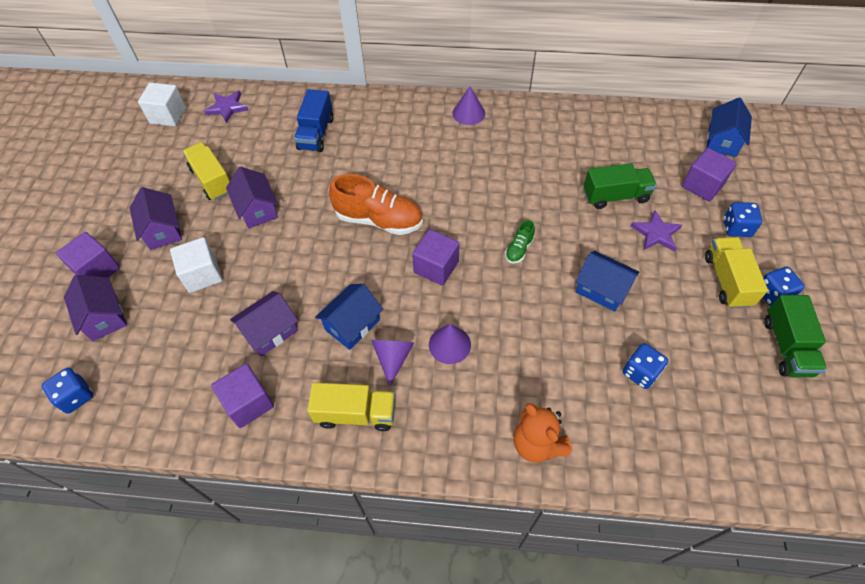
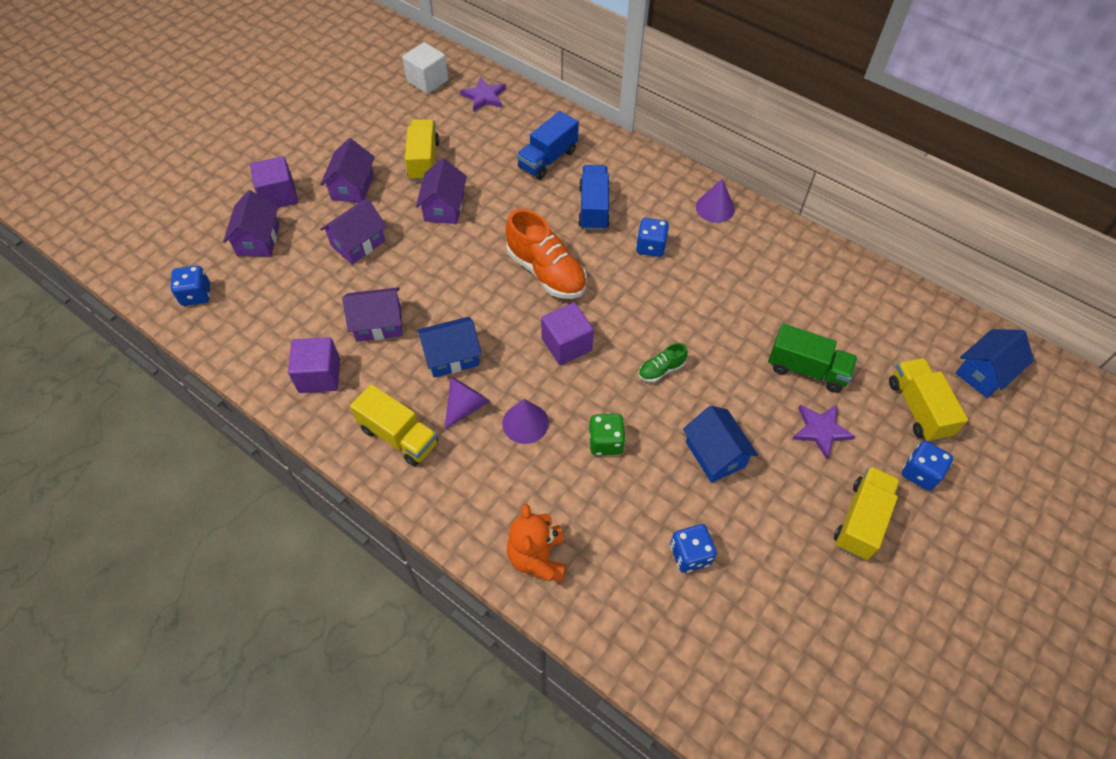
camera: 30 degrees right, 0 degrees up
(202, 274) = (358, 243): white cube -> purple house
(379, 154) = (593, 208): none -> blue truck
(520, 325) = (605, 442): none -> green dice
(702, 185) = (918, 408): purple cube -> yellow truck
(772, 294) = (902, 563): blue dice -> blue dice (650, 247)
(786, 346) = (872, 622): green truck -> none

